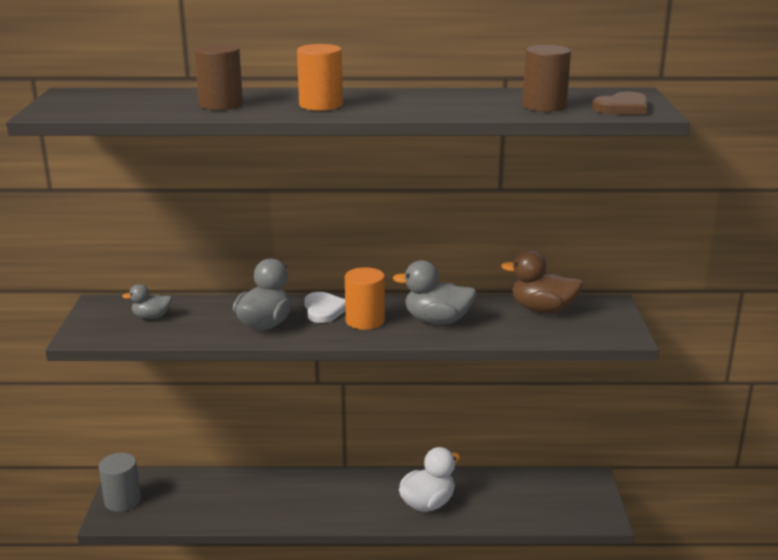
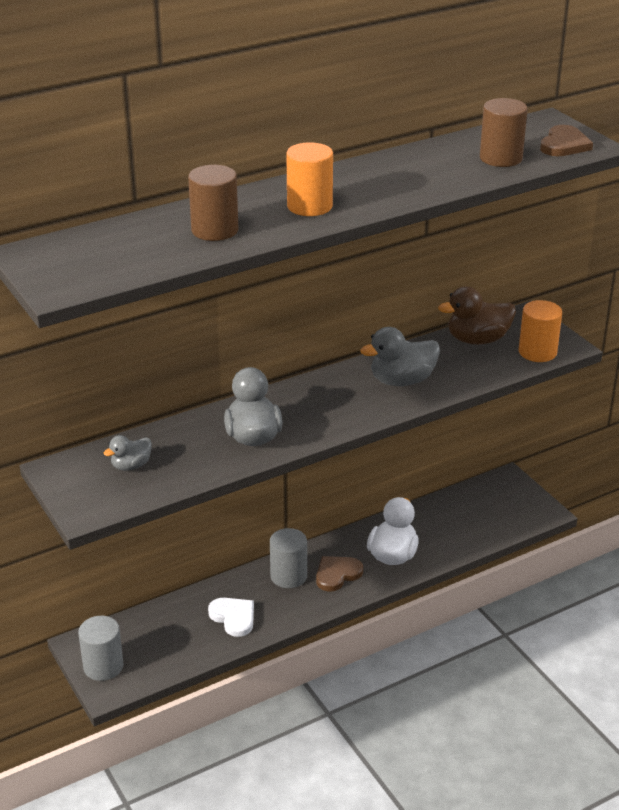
camera: 30 degrees left, 10 degrees up
(324, 310) = (289, 402): white heart -> white heart (233, 617)
(325, 488) = (288, 576): none -> grey cylinder
(365, 321) = (339, 402): orange cylinder -> orange cylinder (537, 352)
(365, 501) = (337, 574): none -> brown heart

